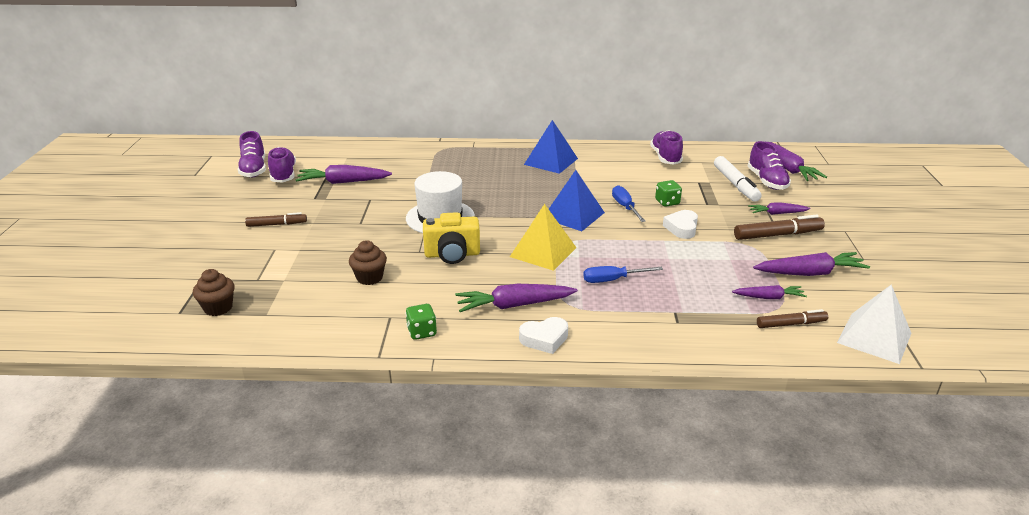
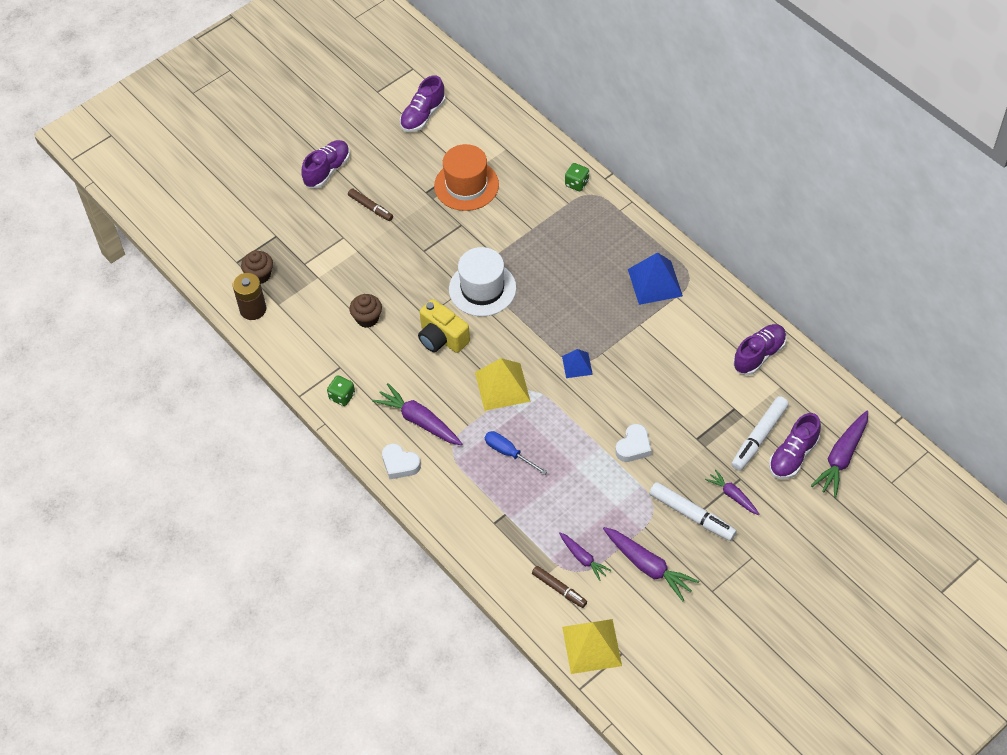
camera: 50 degrees right, 25 degrees up
(242, 331) = (253, 309): none -> brown battery
(283, 175) = (436, 140): purple shoe -> purple shoe (327, 170)
(343, 182) = (466, 185): purple carrot -> orange hat
(573, 215) = (577, 365): blue pyramid -> blue pyramid, size x0.58
(625, 207) = (628, 388): blue screwdriver -> none
(667, 202) = (668, 410): green dice -> green dice (577, 183)
(682, 228) = (633, 446): white heart -> white heart turned 150 degrees clockwise
(777, 235) = (692, 515): brown marker -> white marker
(874, 337) = (592, 646): white pyramid -> yellow pyramid

